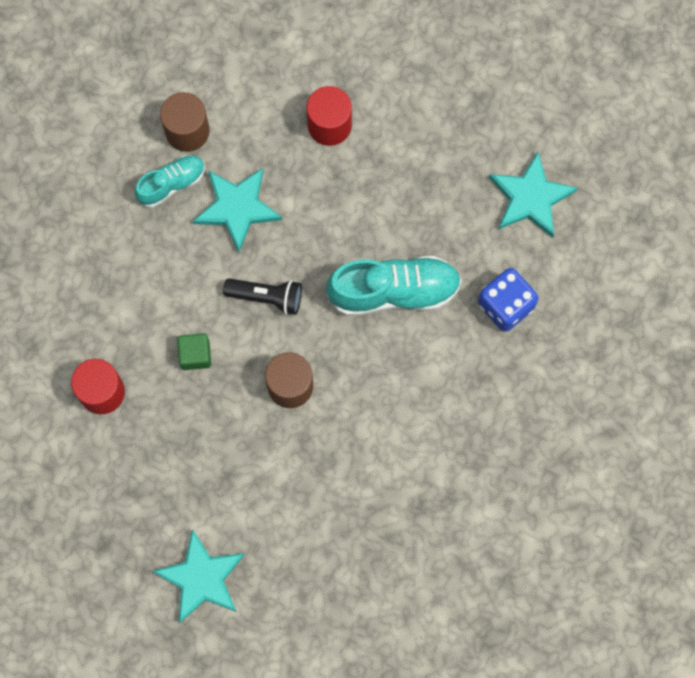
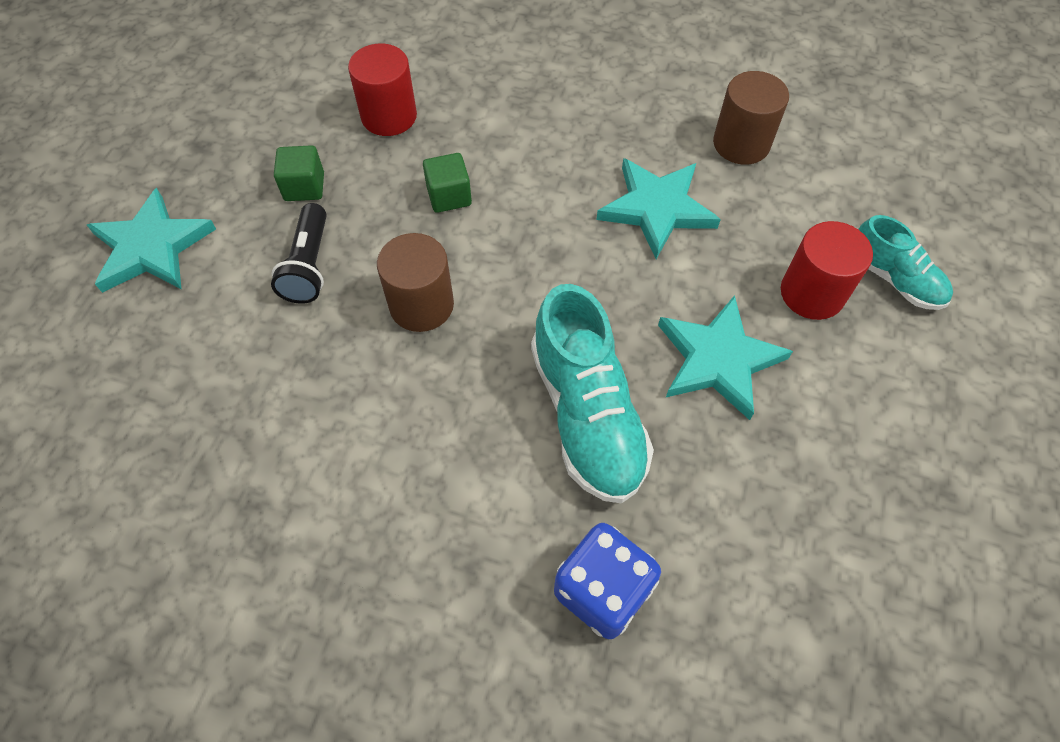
camera: 80 degrees right, 15 degrees down
(164, 462) = (304, 187): none -> green cube
(172, 184) = (667, 140): turquoise shoe -> turquoise shoe (894, 279)
(266, 297) = (542, 259): black flashlight -> black flashlight (309, 265)
(530, 198) = (804, 604): turquoise star -> turquoise star (718, 360)

